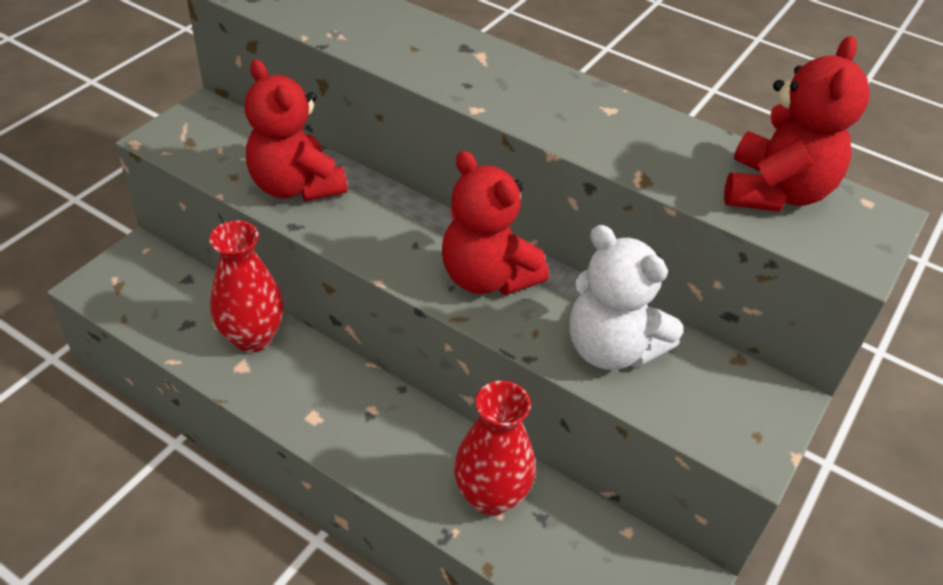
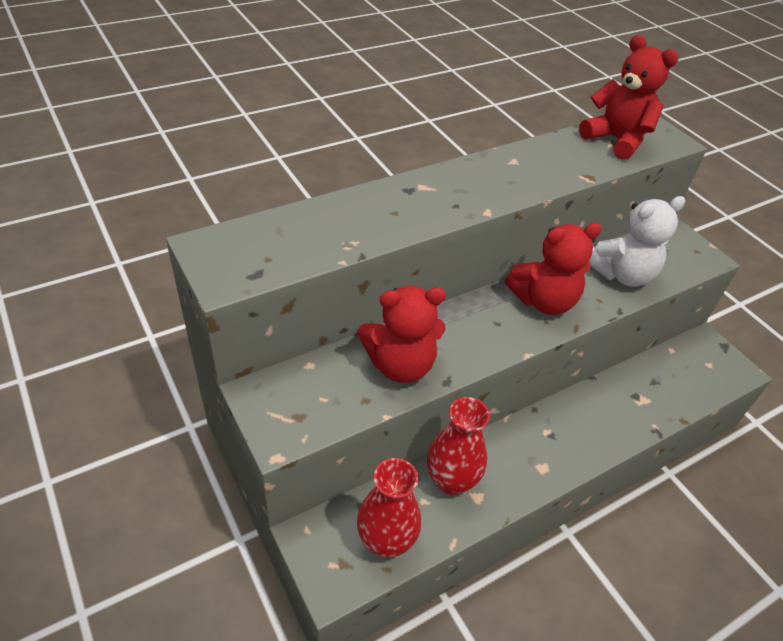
camera: 65 degrees left, 0 degrees up
(491, 496) = (634, 398): red vase -> red vase (386, 540)

